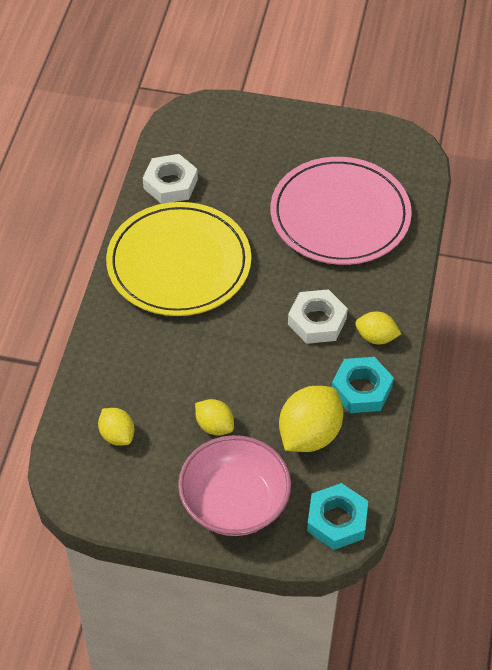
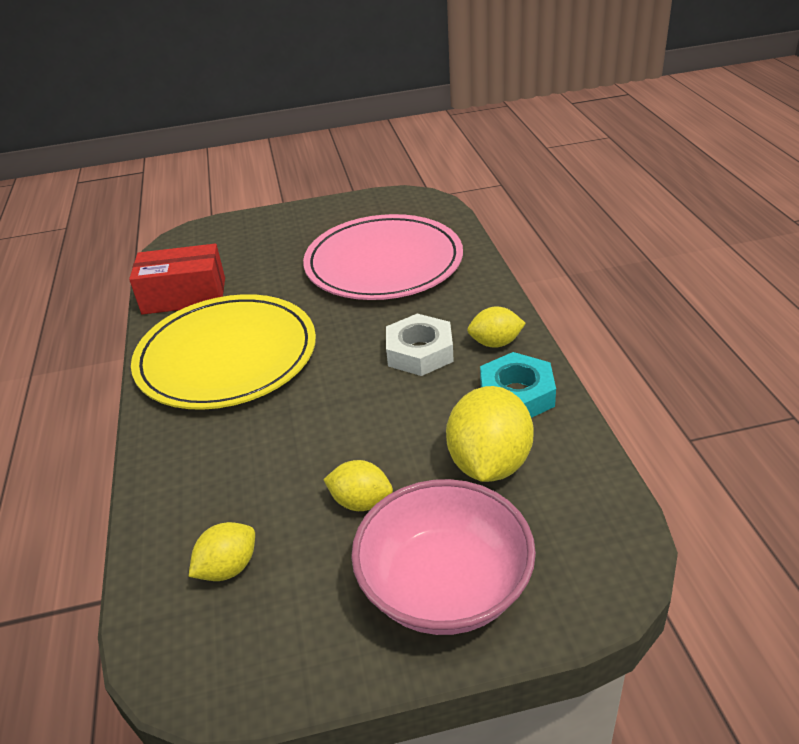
camera: 20 degrees left, 15 degrees down
(117, 435) = (228, 568): yellow lemon -> yellow lemon turned 75 degrees counterclockwise
(170, 184) = (184, 296): white nut -> red box
(337, 520) = (597, 548): turquoise nut -> none

